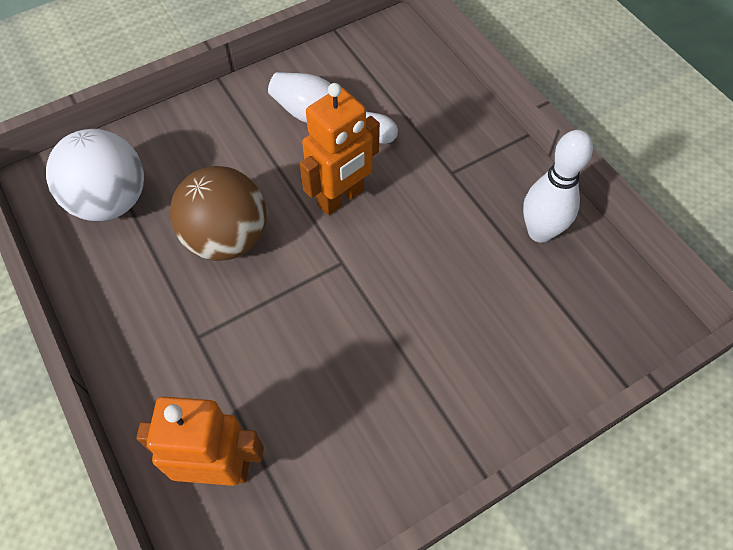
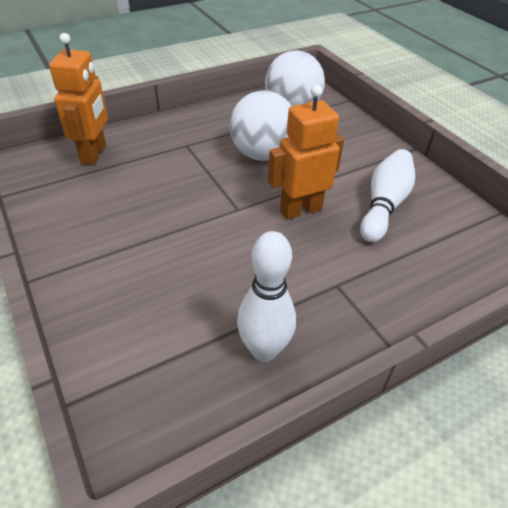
camera: 90 degrees right, 15 degrees down
(227, 238) = (262, 154): brown ball -> white ball
(341, 198) = (300, 210): orange robot -> orange robot turned 105 degrees clockwise

